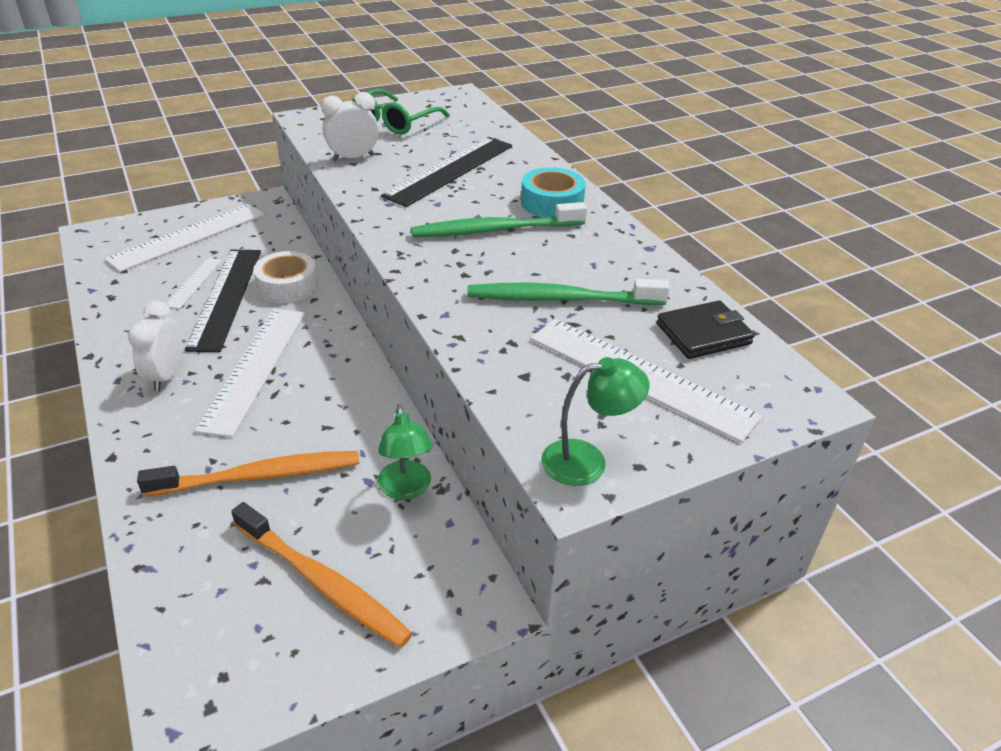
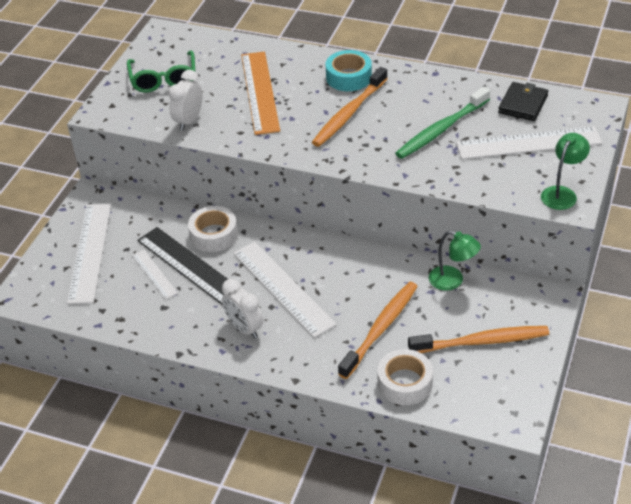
camera: 40 degrees left, 5 degrees up
(179, 553) = (405, 383): none -> white tape
(450, 170) = (260, 92): black ruler -> orange ruler
(494, 230) = (349, 113): green toothbrush -> orange toothbrush

